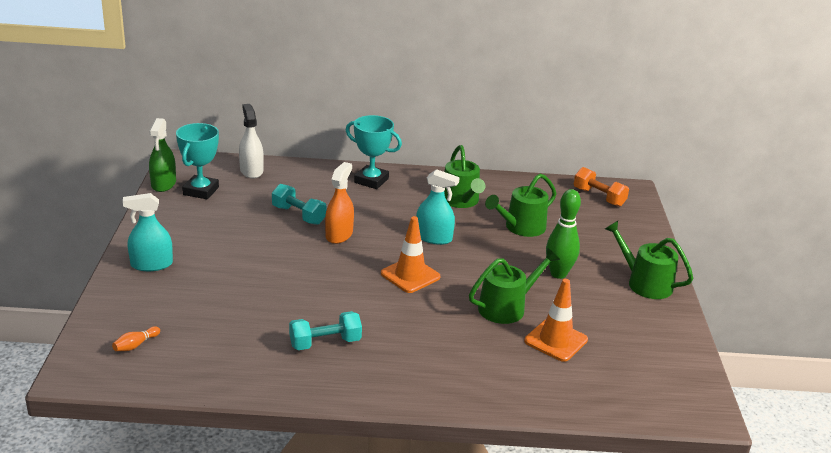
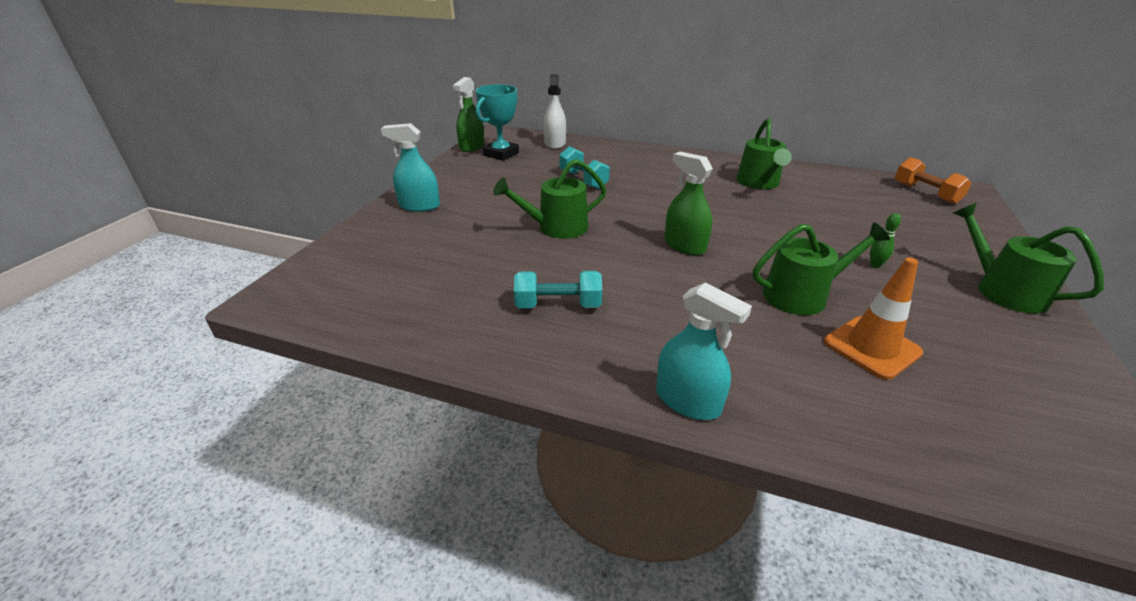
camera: 20 degrees right, 5 degrees up
(135, 345) = (351, 277): orange bowling pin -> none
(339, 235) = (617, 199): orange spray bottle -> none
(371, 181) = (667, 159): turquoise trophy -> none
(410, 275) = (684, 245): orange traffic cone -> green spray bottle
(433, 238) = (721, 212): turquoise spray bottle -> turquoise spray bottle (687, 400)
(521, 227) = (827, 212): green watering can -> green watering can (556, 227)
(558, 274) = (875, 265): green bowling pin -> green bowling pin, size x0.47

